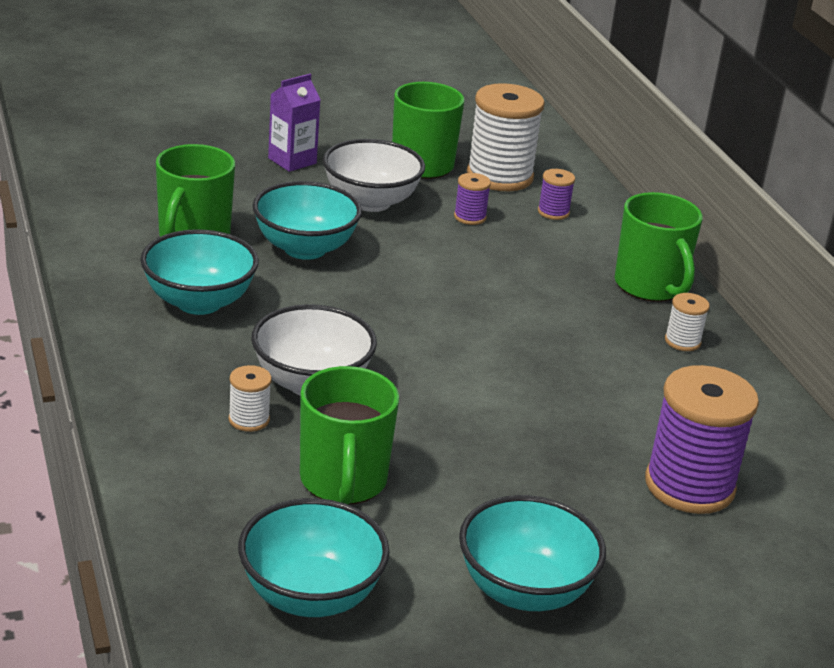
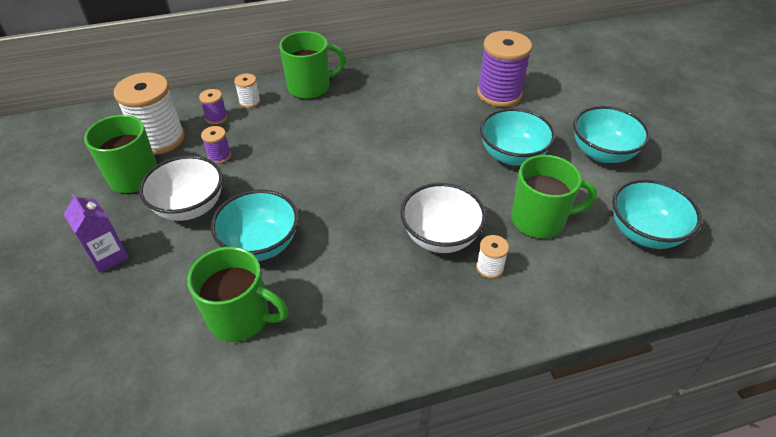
camera: 85 degrees left, 15 degrees up
(199, 302) = (343, 306): turquoise bowl -> turquoise bowl (512, 155)
(682, 341) = (368, 82): white spool -> white spool (250, 102)

